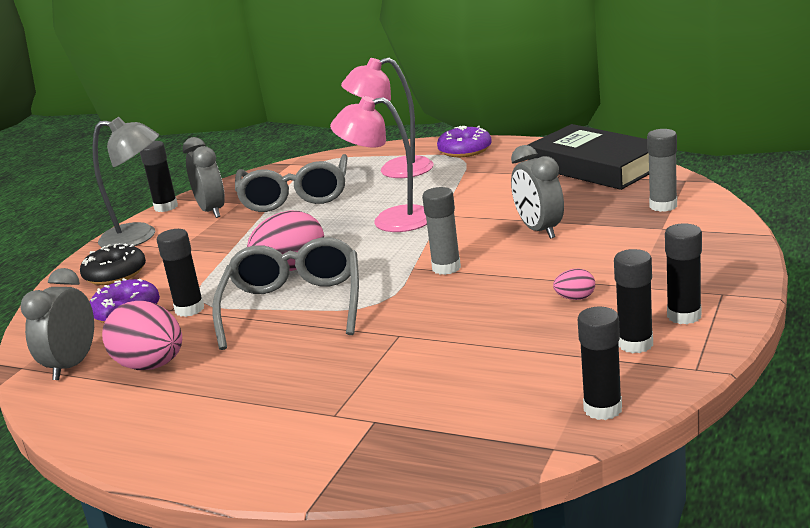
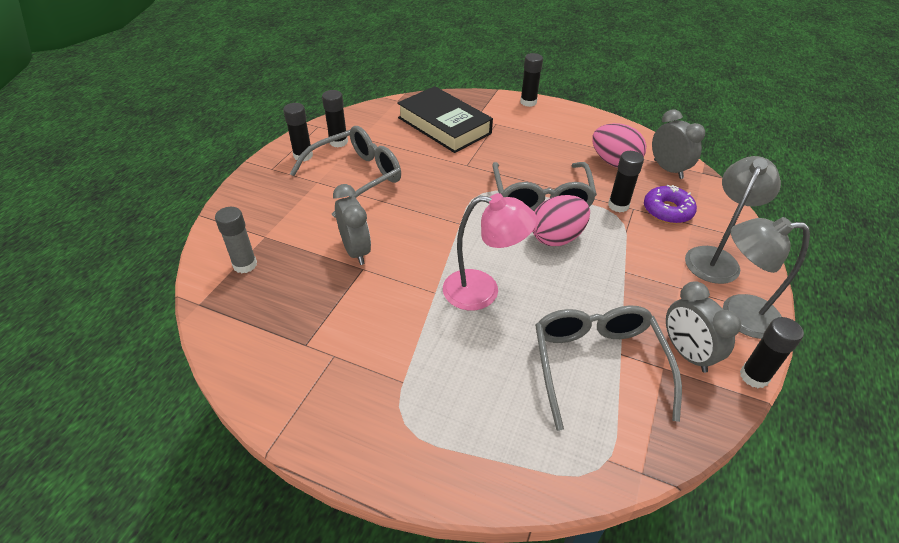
camera: 175 degrees right, 20 degrees up
(72, 365) = (668, 169): grey clock -> grey clock turned 45 degrees counterclockwise
(115, 274) = (715, 258): black donut -> grey lamp
(394, 170) = (487, 405): pink lamp -> none
(446, 268) = (435, 218): grey glue stick -> none
(465, 150) = (395, 445): purple donut -> none
(575, 298) = (356, 177): pink egg -> grey glasses
(595, 166) = (262, 353): black book -> black book (444, 125)
(602, 409) = (370, 112): black glue stick -> black glue stick (528, 102)

